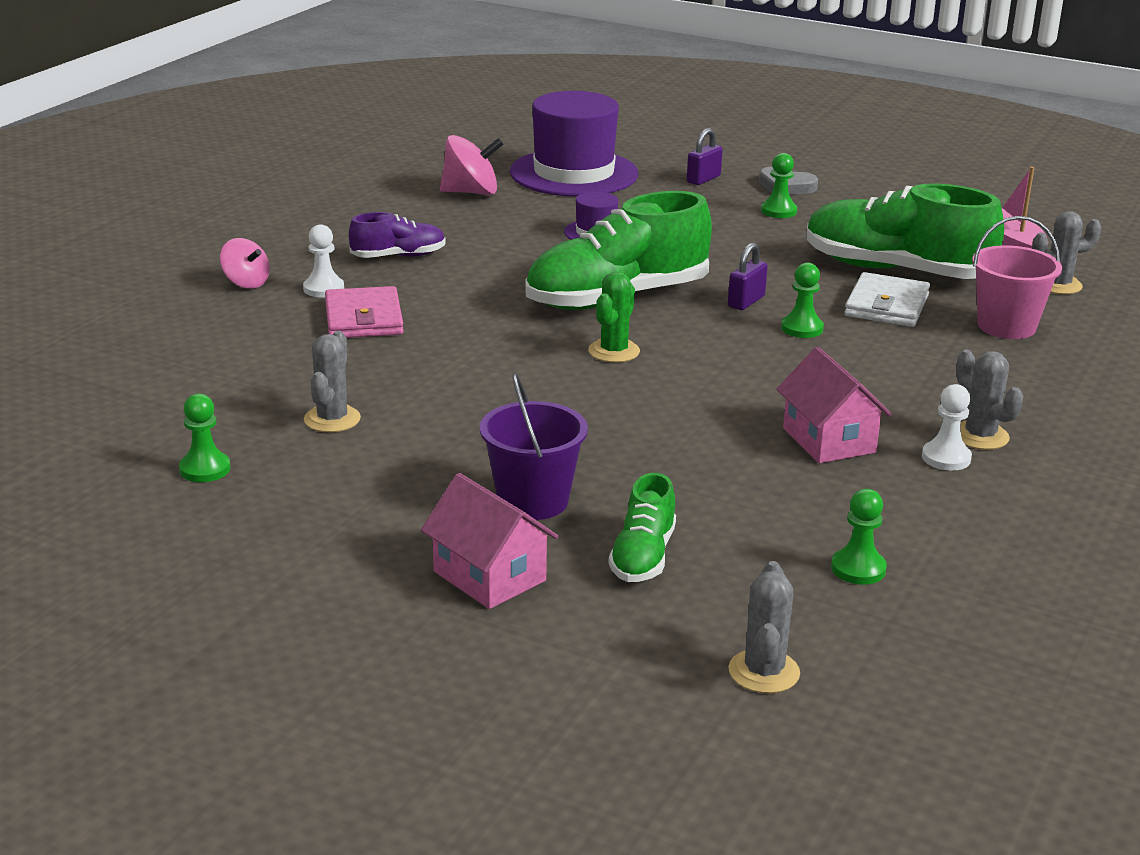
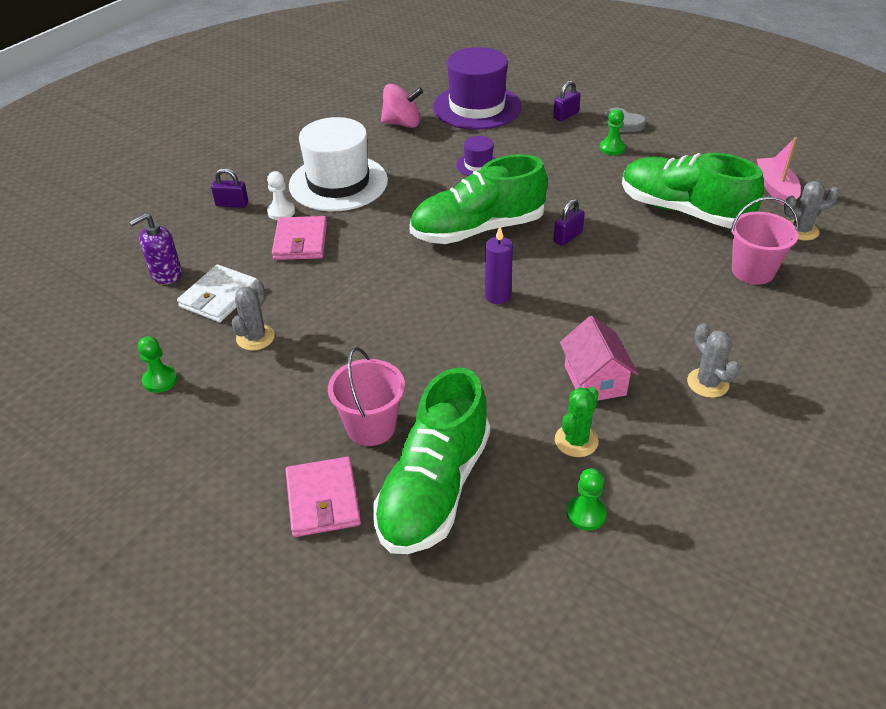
camera: 10 degrees right, 15 degrees up
(172, 359) = (166, 274): none -> purple soap dispenser
(246, 283) = (232, 204): pink spinning top -> purple padlock
(398, 256) = (338, 183): purple shoe -> white hat
(489, 576) = (323, 499): pink house -> pink wallet
(533, 501) = (371, 427): purple bucket -> pink bucket
(614, 351) = (463, 282): green cactus -> green cactus (576, 441)
(643, 556) = (434, 489): green shoe -> green shoe, size x2.00
(667, 363) = (497, 296): none -> purple candle
(764, 672) = (492, 615): grey cactus -> none
(802, 328) = (601, 266): green pawn -> none
(886, 305) = (668, 246): white wallet -> white wallet (219, 297)
(946, 458) = (677, 404): white pawn -> none

